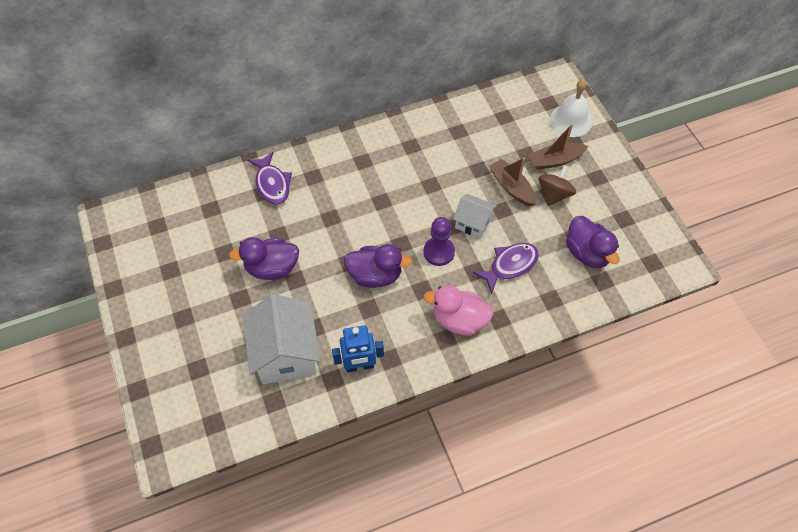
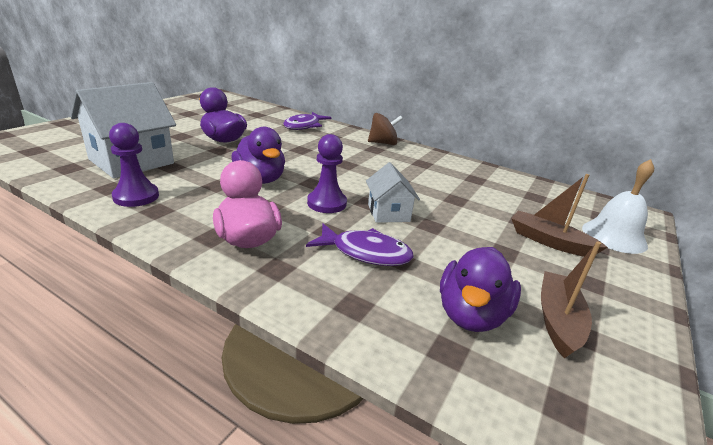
camera: 50 degrees right, 30 degrees down
(359, 366) = (136, 196): blue robot -> purple pawn
(511, 187) = (467, 223): brown boat -> brown boat (558, 320)
(554, 194) = (508, 255): brown spinning top -> brown spinning top (383, 143)

